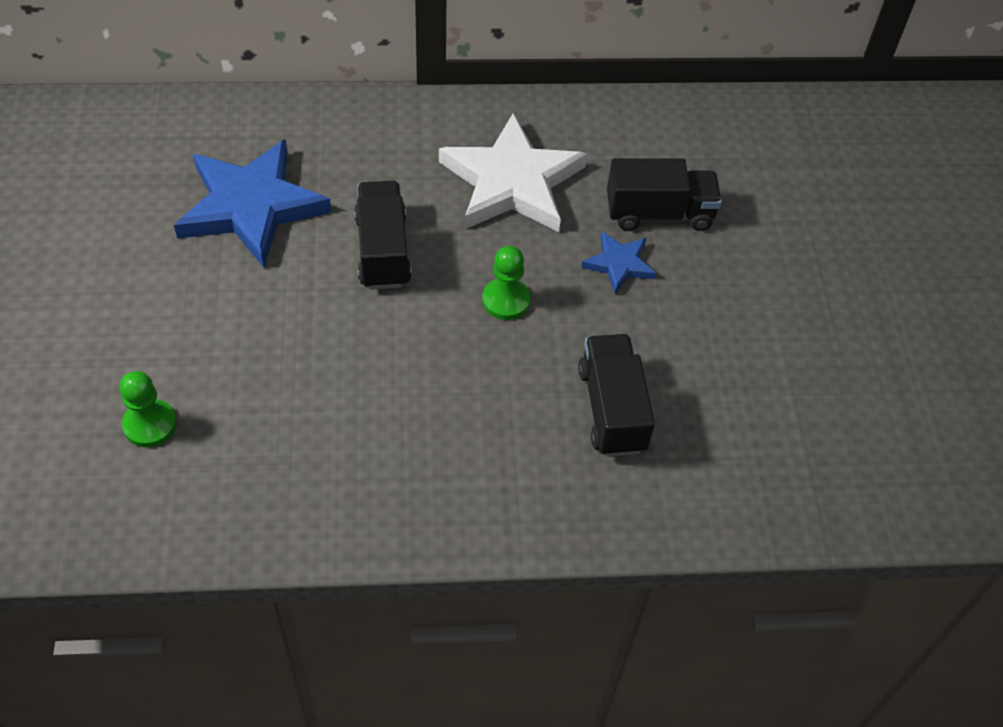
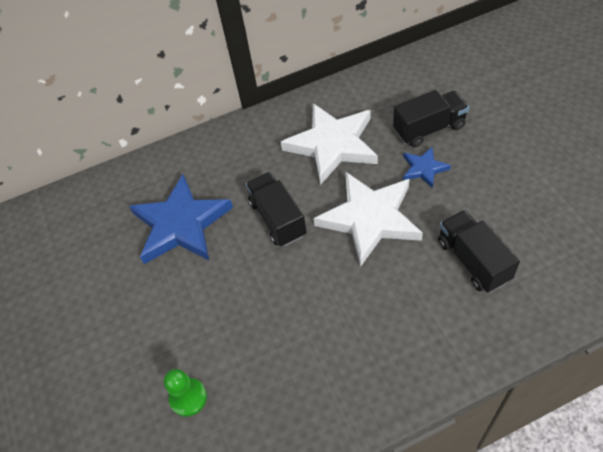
camera: 10 degrees left, 0 degrees up
(506, 300) = (370, 219): green pawn -> white star

